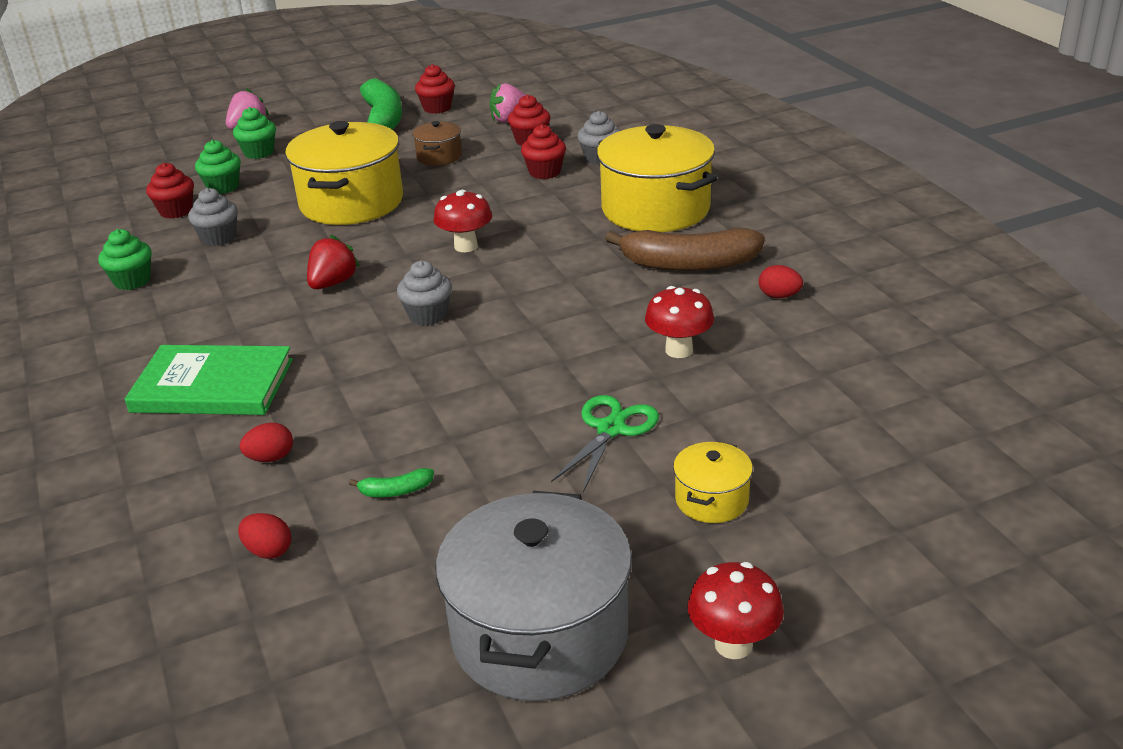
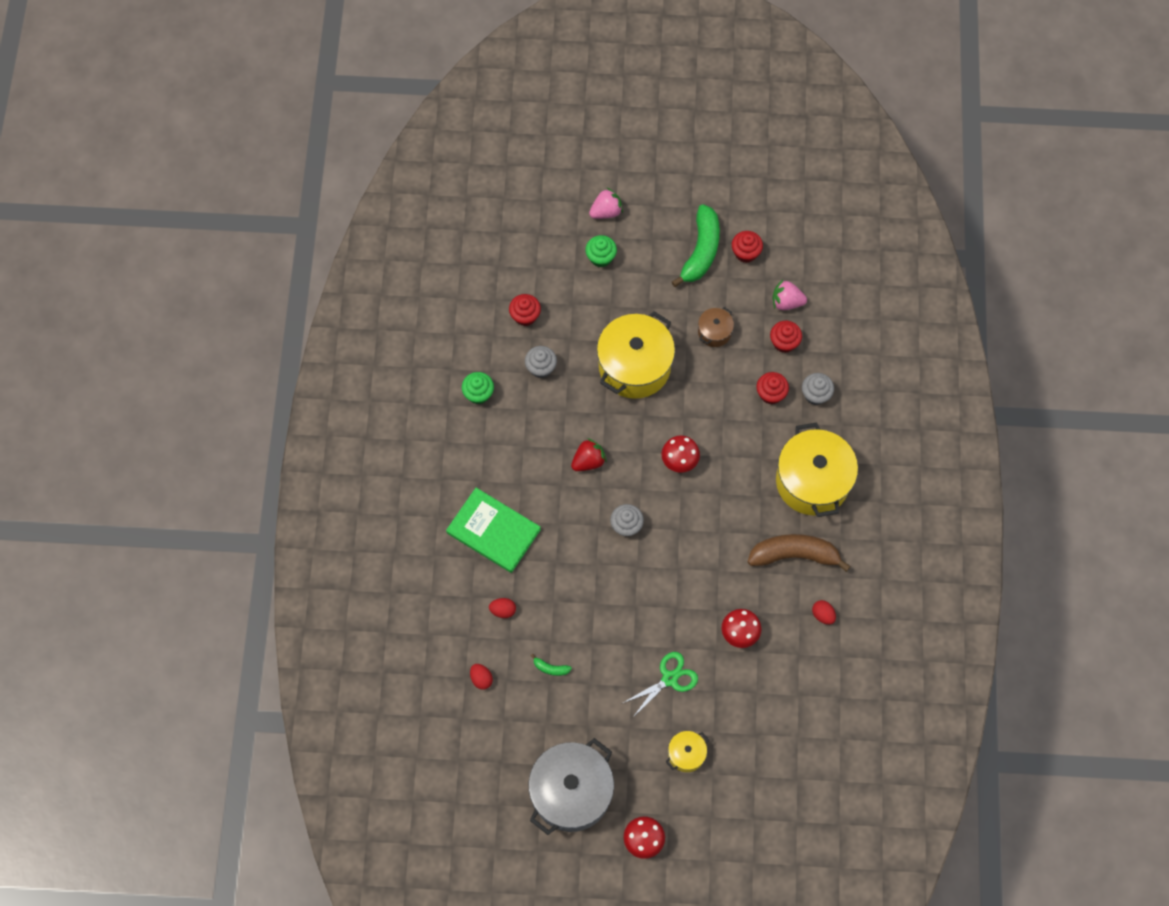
camera: 25 degrees right, 35 degrees up
(223, 187) = (563, 298): green cupcake -> none
(689, 264) = (794, 555): brown banana -> brown banana turned 150 degrees clockwise

